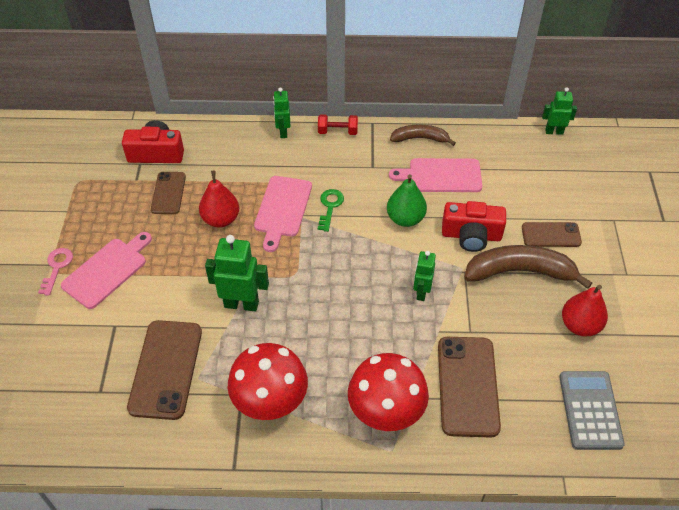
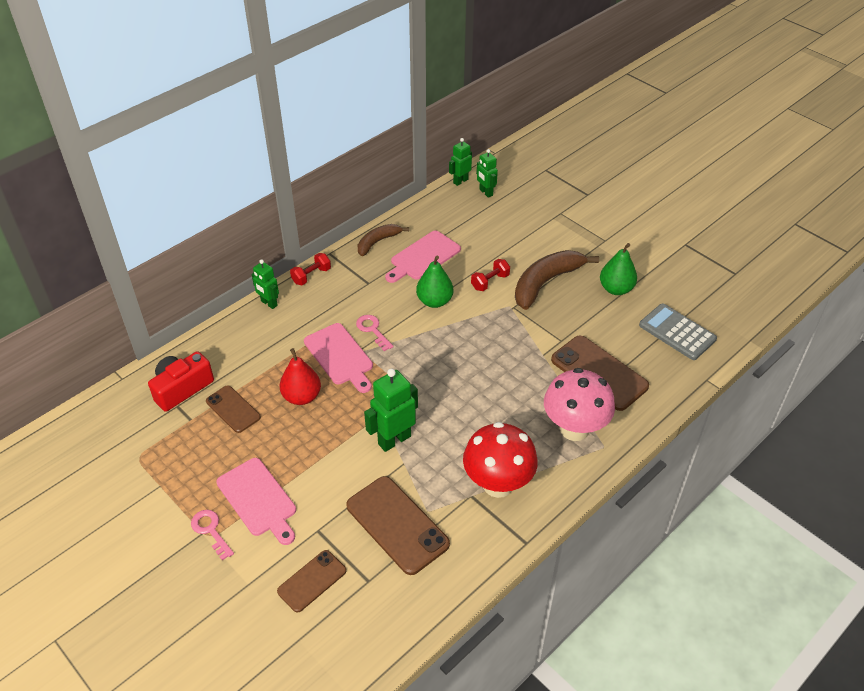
camera: 45 degrees left, 5 degrees down
(107, 271) = (258, 499): pink cutting board -> pink cutting board turned 150 degrees clockwise
(330, 206) = (372, 330): green key -> pink key
(385, 414) = (574, 429): red mushroom -> pink mushroom
(421, 292) = (503, 339): green robot -> green robot (486, 192)
(471, 235) = (490, 282): red camera -> red dumbbell
(551, 235) = (536, 247): brown phone -> brown phone (312, 581)
(580, 325) = (616, 289): red pear -> green pear

